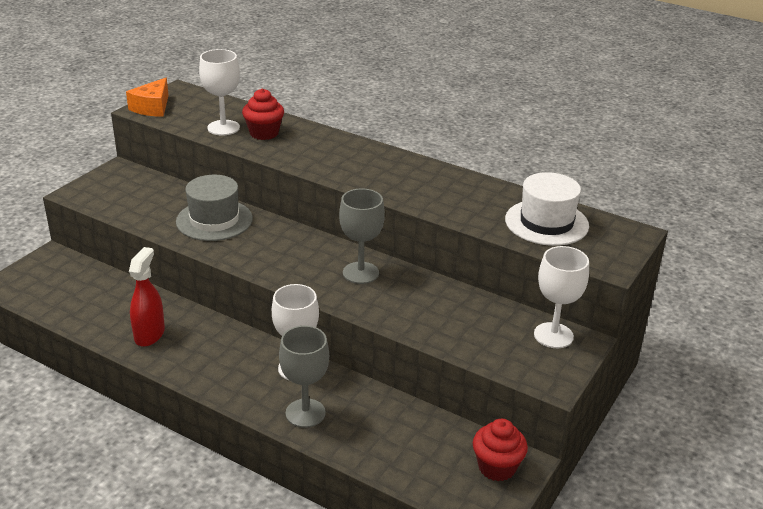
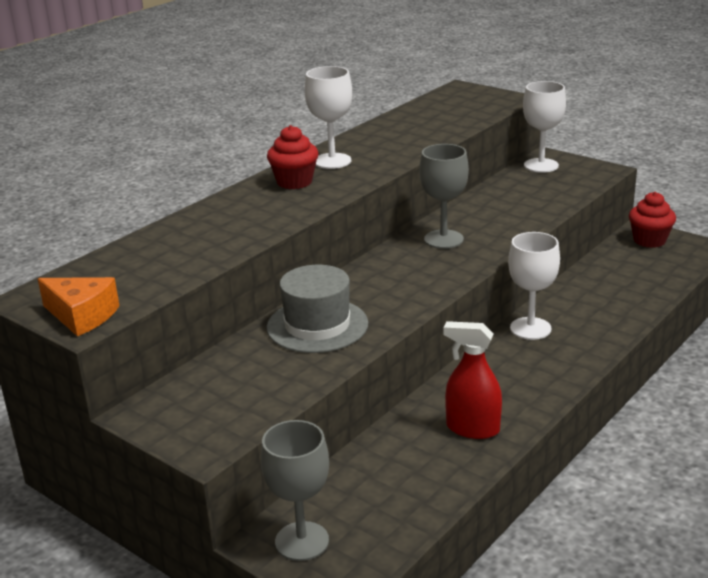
camera: 80 degrees left, 5 degrees down
(223, 128) = (180, 260): white goblet -> white goblet (332, 161)
(264, 133) = (209, 233): red cupcake -> red cupcake (294, 182)
(305, 413) = (600, 324): grey goblet -> grey goblet (302, 541)
(546, 222) = (442, 113): white hat -> none

